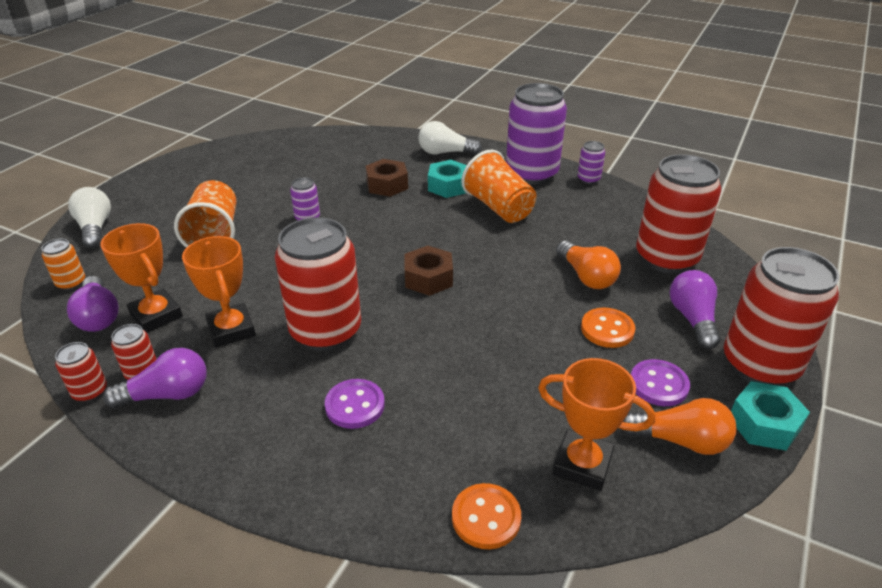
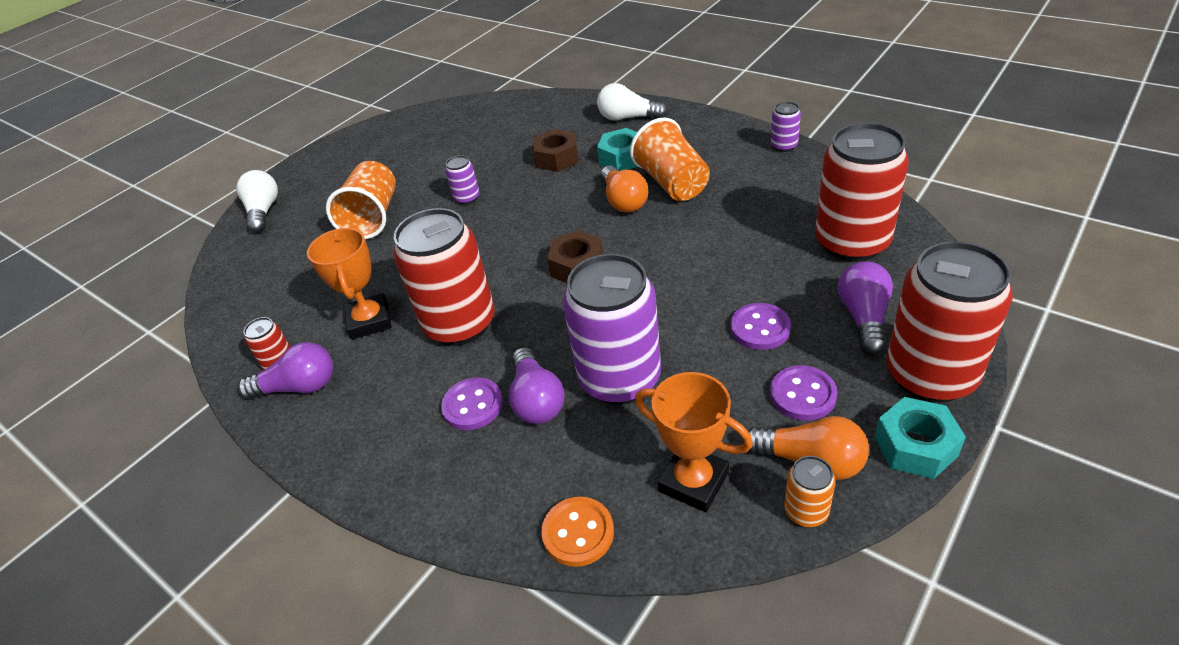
camera: 15 degrees right, 5 degrees up
(71, 283) = (233, 269): orange can -> orange can (806, 511)
(90, 392) = (231, 382): red can -> none
(98, 316) = (251, 304): purple light bulb -> purple light bulb (536, 400)
(156, 315) = (303, 304): orange trophy -> none
(531, 174) = (719, 141): purple can -> purple can (620, 379)
(586, 277) = (752, 265): orange light bulb -> orange light bulb (623, 201)
(607, 329) = (760, 328): orange button -> purple button

